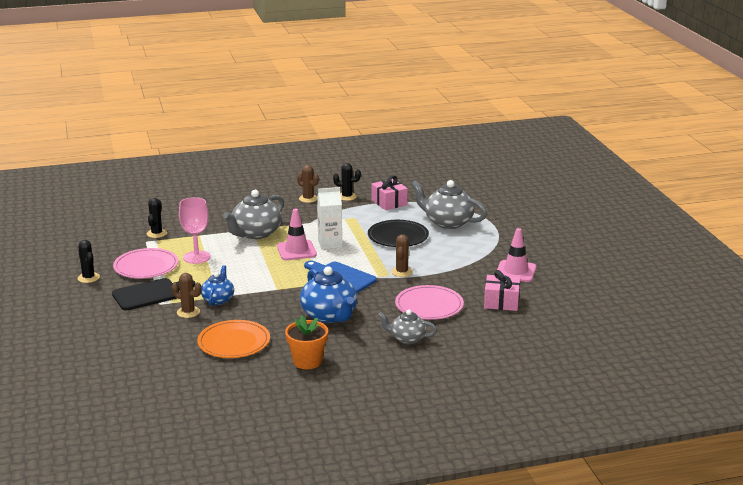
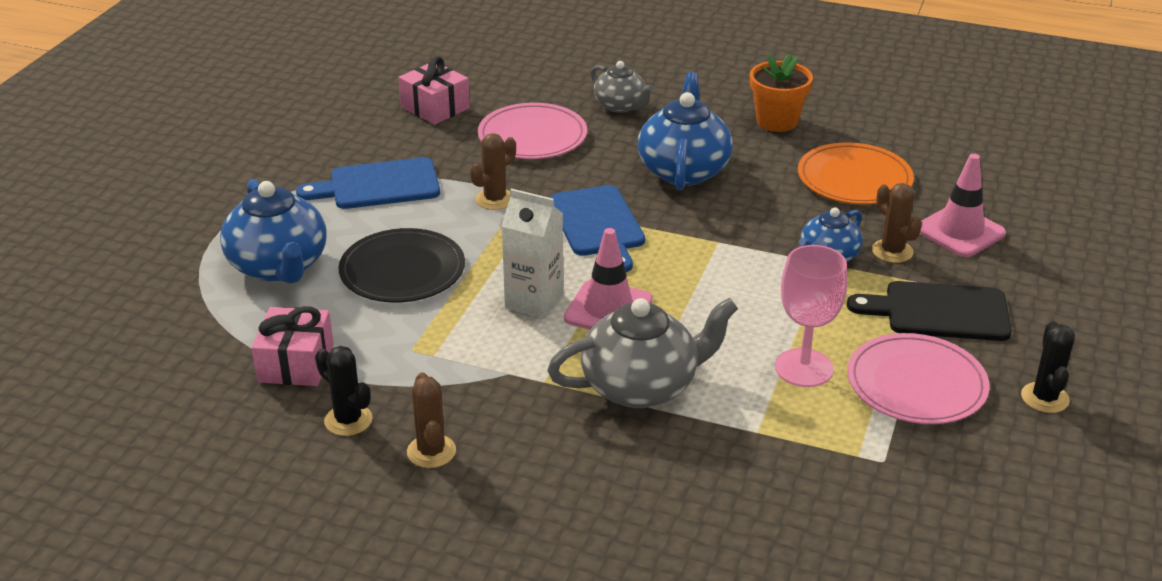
camera: 145 degrees left, 10 degrees up
(156, 233) = (847, 478): black cactus -> none
(448, 222) = (279, 266): grey teapot -> blue teapot
(462, 260) = (378, 185): none -> blue cutting board
(515, 271) = (341, 140): pink traffic cone -> pink traffic cone (960, 231)

